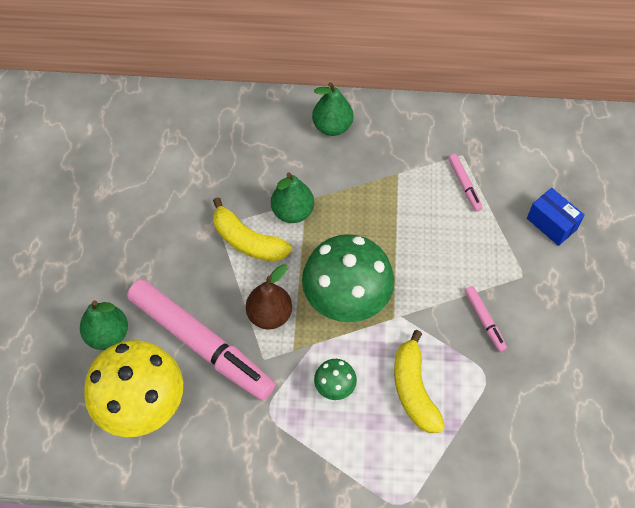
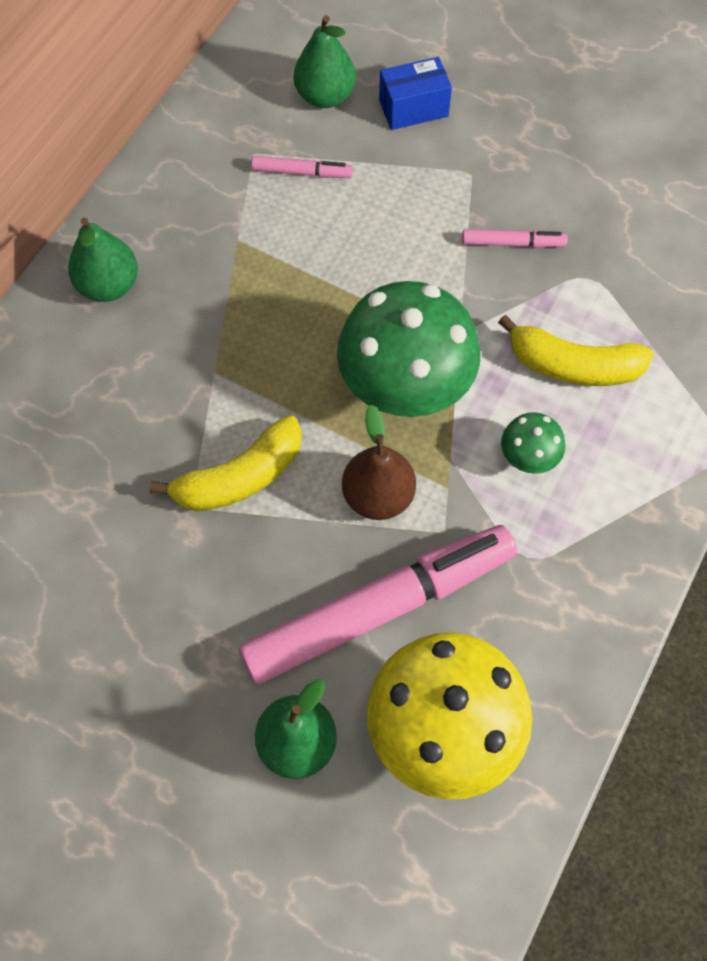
camera: 65 degrees left, 5 degrees up
(293, 212) = (224, 397): green pear -> green pear (325, 96)

